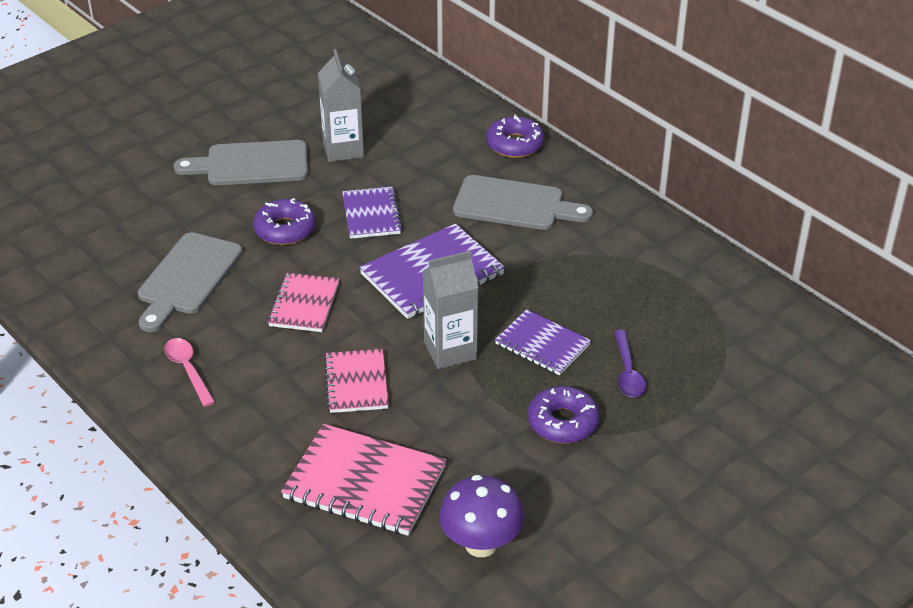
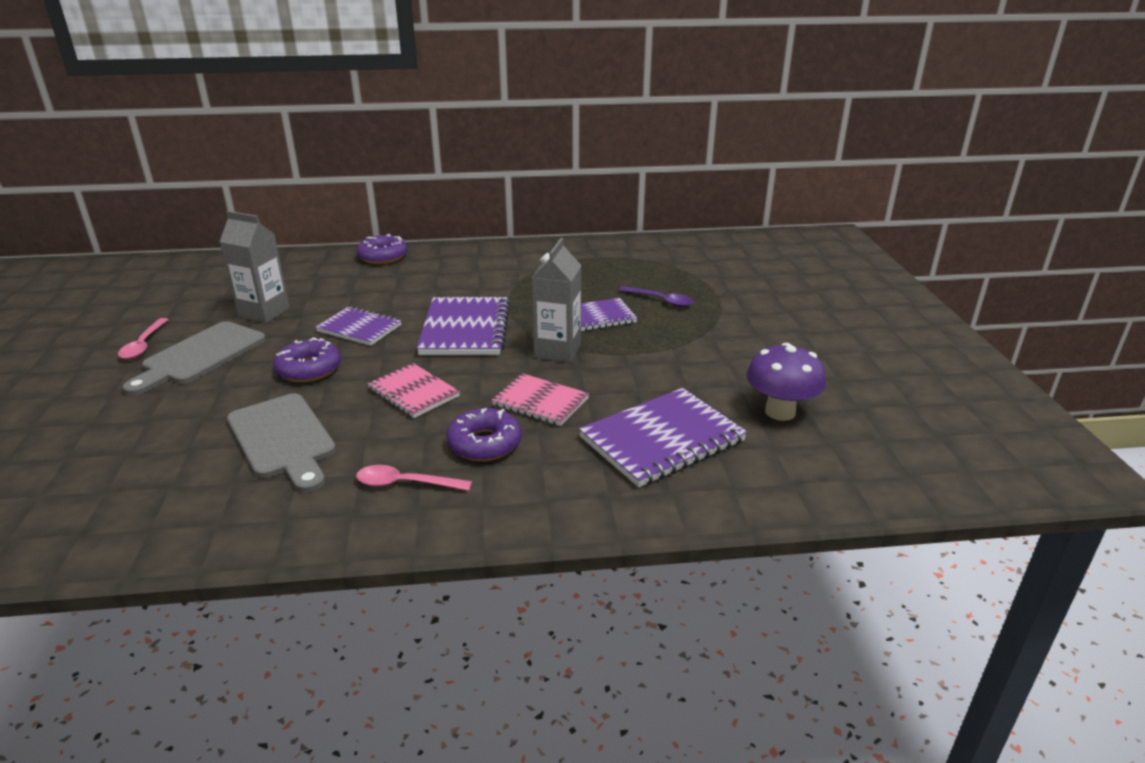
camera: 55 degrees left, 10 degrees down
(239, 127) = (143, 345): none -> pink spoon
(364, 483) = (662, 440): pink notebook -> purple notebook
(514, 205) = (443, 277): grey cutting board -> none
(563, 422) = (684, 337): purple donut -> purple donut (484, 443)

